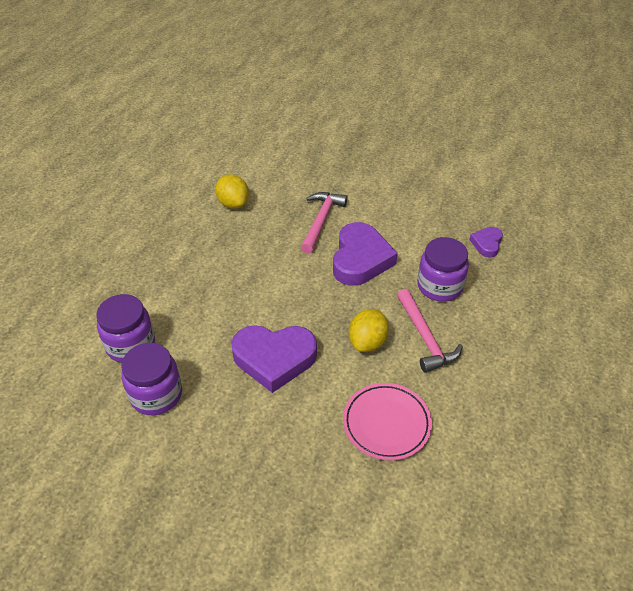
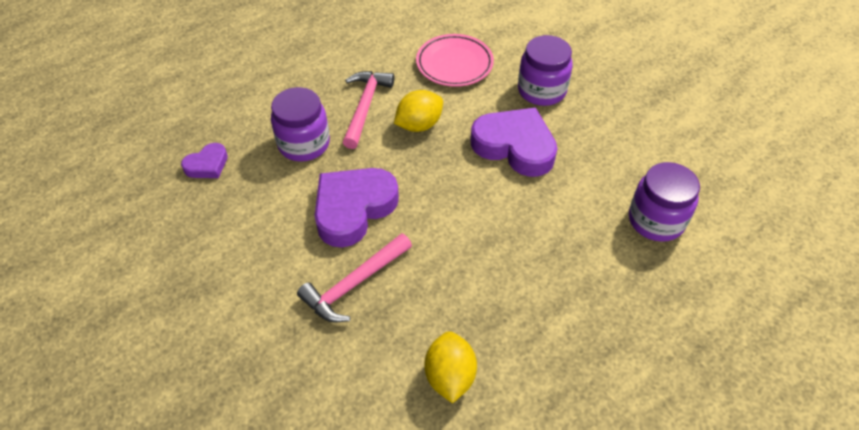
camera: 150 degrees left, 5 degrees up
(156, 395) = (641, 161): purple jar -> purple jar (541, 90)

